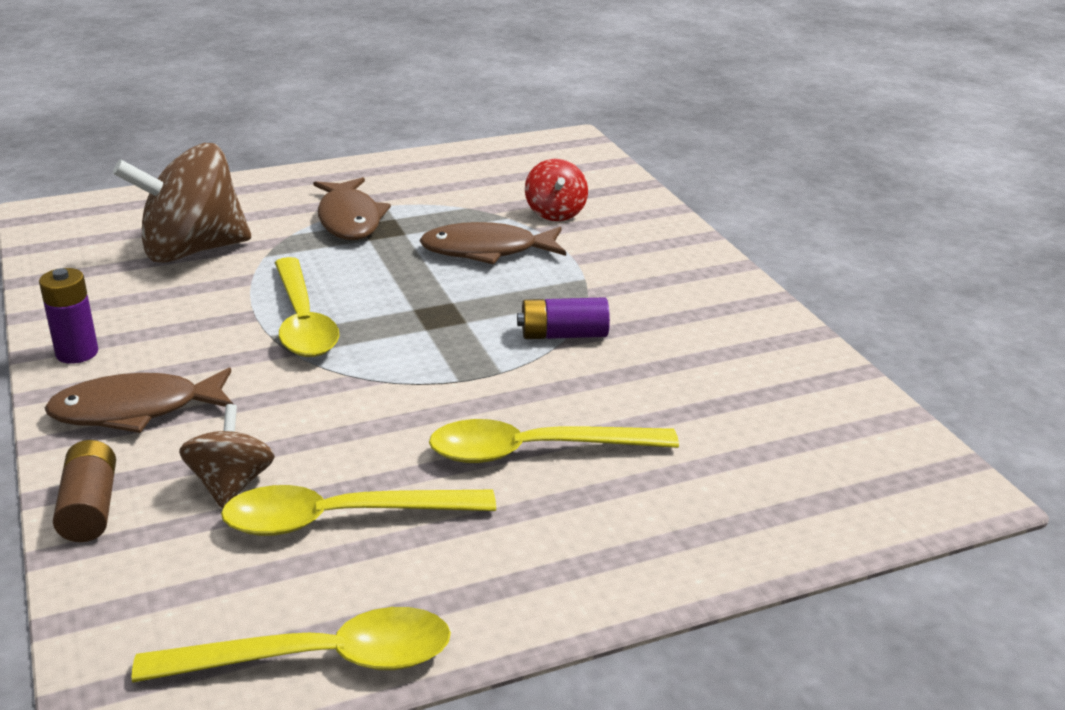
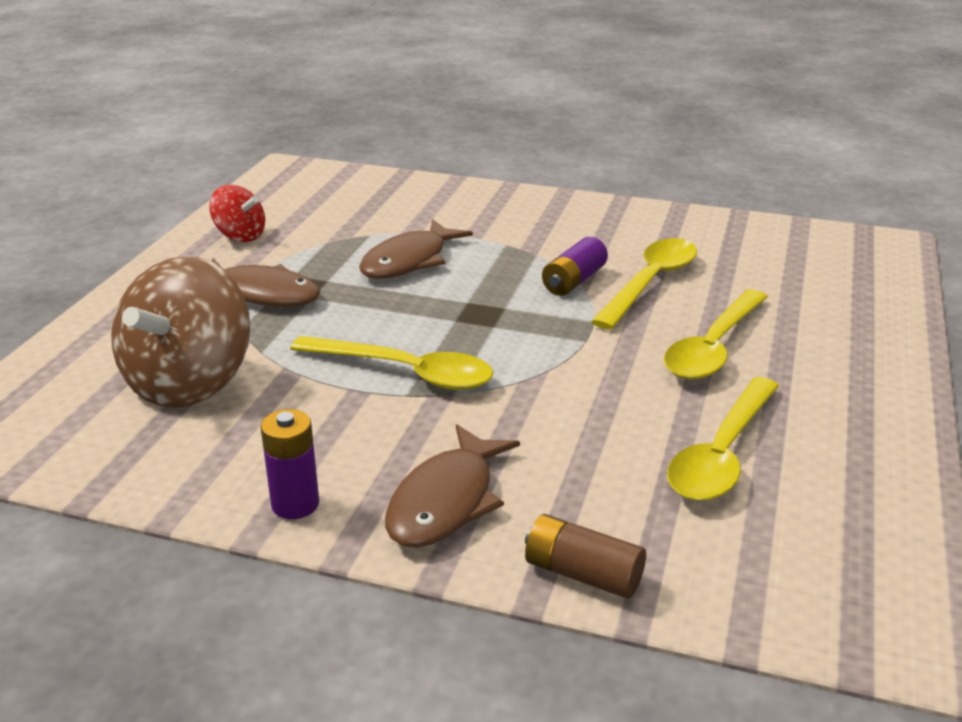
camera: 50 degrees left, 0 degrees up
(231, 484) = (622, 488): brown spinning top -> none
(318, 660) = (891, 523): yellow spoon -> yellow spoon (650, 283)
(555, 213) = (393, 217): red spinning top -> red spinning top (240, 236)

